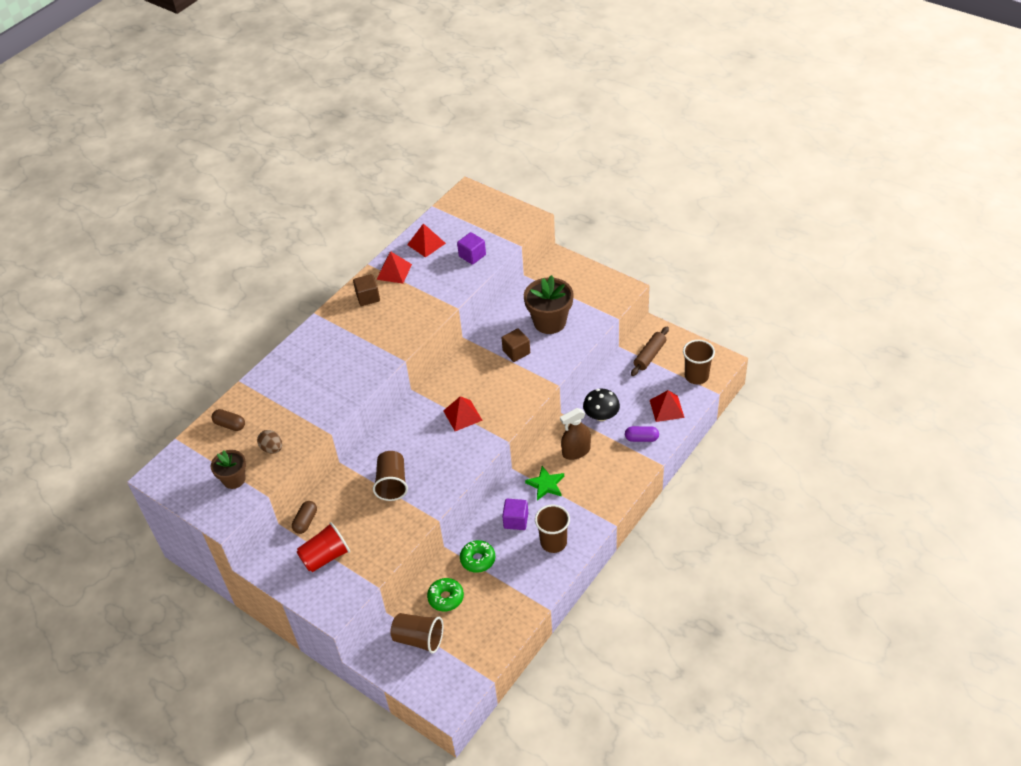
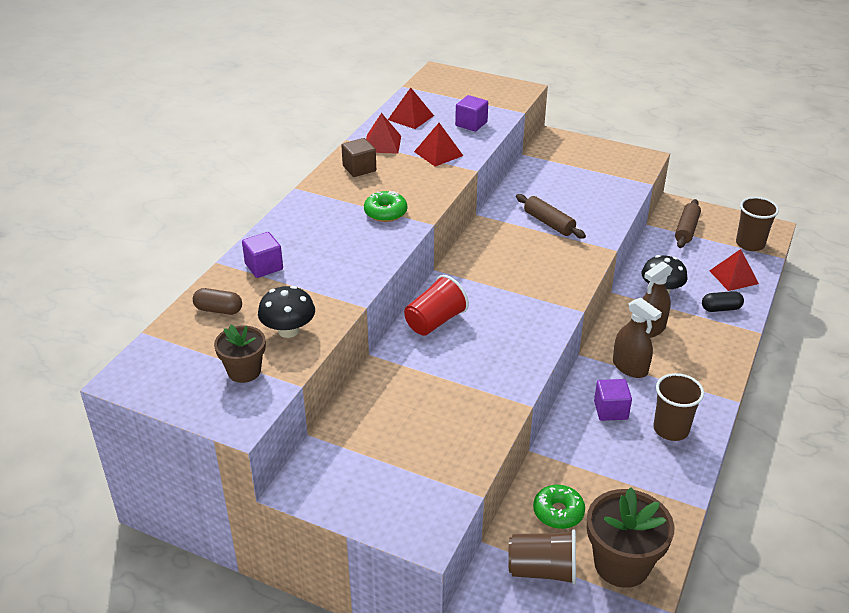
camera: 15 degrees left, 10 degrees down
(270, 389) = (264, 267): none -> purple cube
(272, 448) = (288, 330): brown egg -> black mushroom
(306, 521) = (347, 427): brown capsule -> none
(325, 557) = (391, 467): red cup -> red cup (435, 321)
(392, 483) = (451, 371): brown cup -> none
(462, 415) = (512, 290): red pyramid -> red pyramid (438, 153)
(478, 559) = (581, 460): green donut -> green donut (385, 212)
(516, 352) = (549, 223): brown cube -> brown rolling pin
(546, 485) = (630, 367): green star -> brown spray bottle
(549, 322) = (574, 193): brown flower pot -> brown flower pot (621, 564)
(641, 438) = (721, 308): purple capsule -> black capsule

